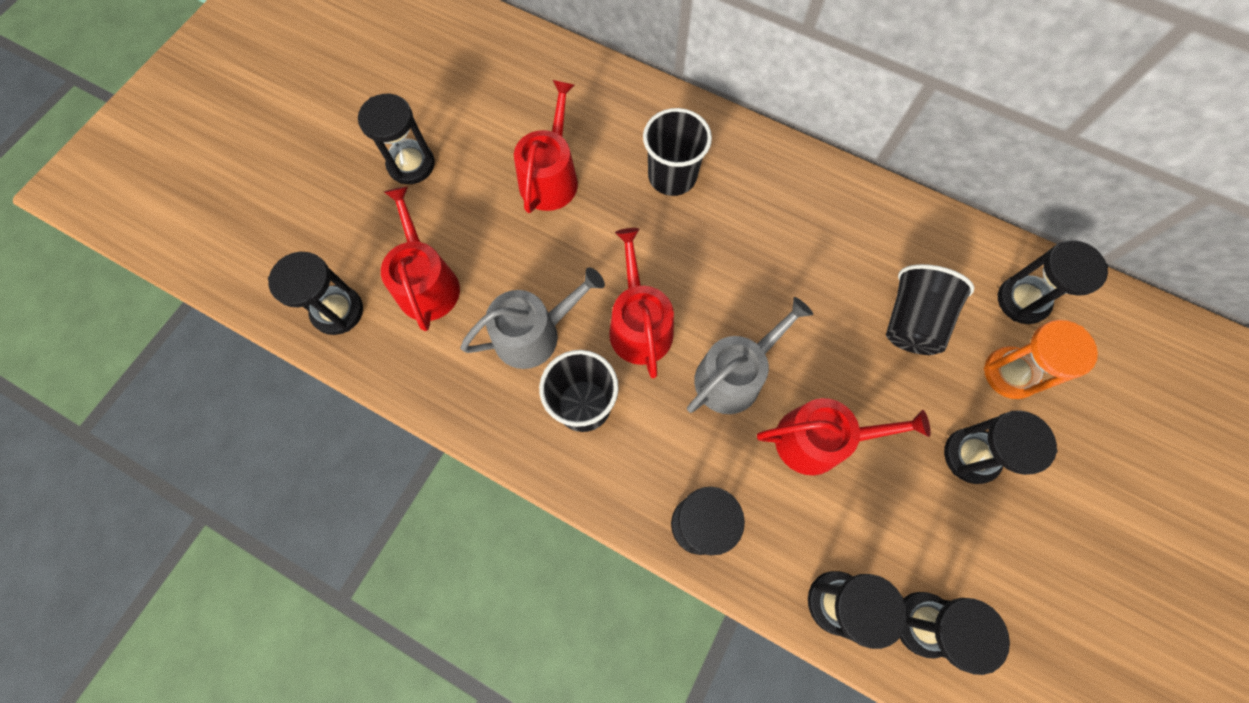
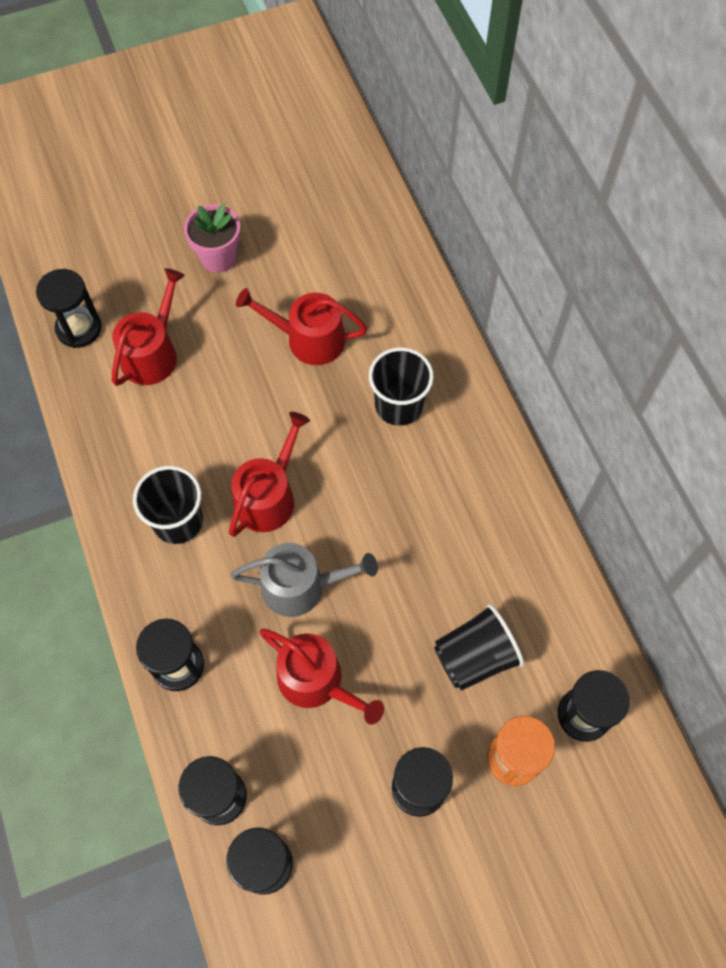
camera: 40 degrees right, 5 degrees down
(411, 164) = (218, 257): black hourglass -> pink flower pot
(534, 333) = (191, 445): grey watering can -> none
(551, 177) = (308, 339): red watering can -> red watering can turned 135 degrees counterclockwise

